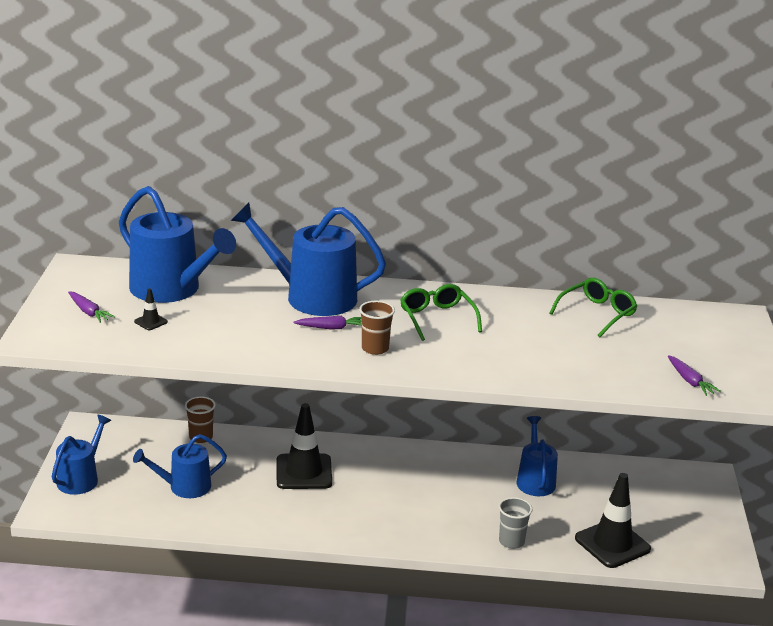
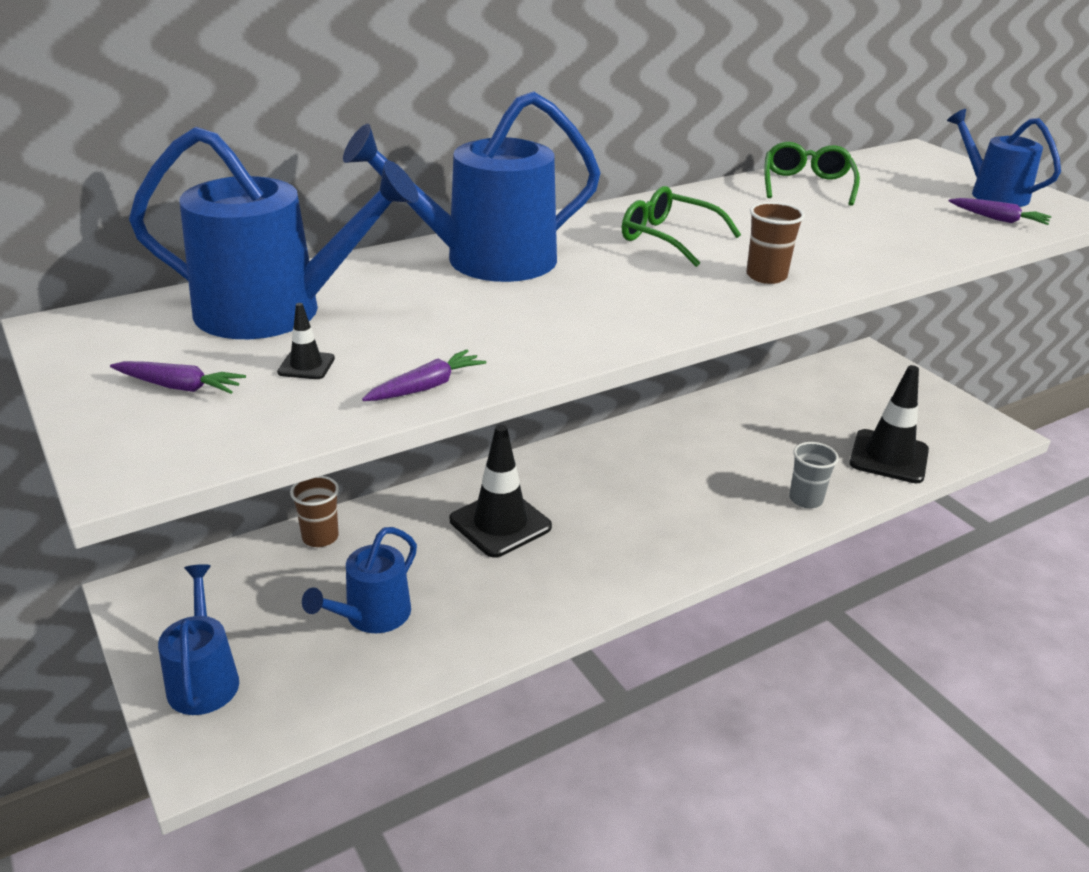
camera: 35 degrees left, 5 degrees up
(331, 328) = (570, 288): purple carrot -> purple carrot (426, 387)
(375, 348) = (661, 294): brown cup -> brown cup (766, 276)
(535, 480) = (741, 423): blue watering can -> blue watering can (993, 194)

